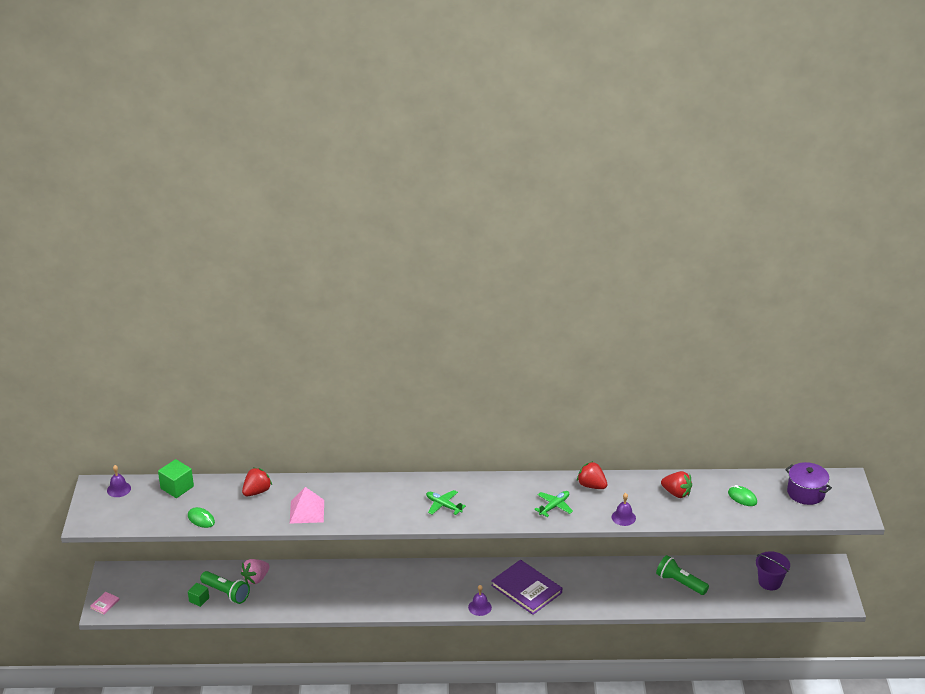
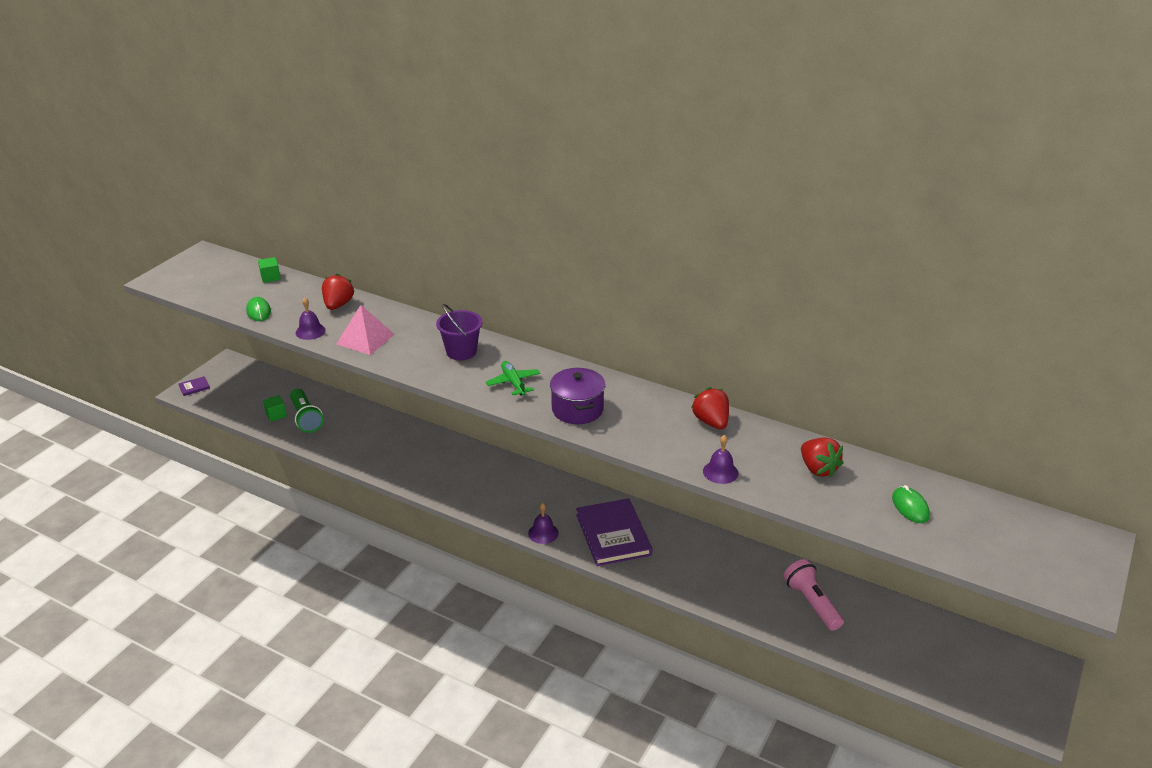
camera: 30 degrees right, 0 degrees up
(105, 604) = (194, 387): pink book -> purple book
(119, 489) = (219, 262): purple bell -> purple bell (310, 331)
(177, 487) = (270, 277): green cube -> green cube, size x0.63
(256, 579) = (346, 416): pink strawberry -> none
(257, 491) = (338, 305): red strawberry -> red strawberry turned 60 degrees counterclockwise
(554, 506) = (642, 428): green plane -> none
(680, 583) = (812, 603): green flashlight -> pink flashlight
(769, 582) = (940, 652): purple bucket -> purple bucket (461, 352)
(806, 493) = (1015, 535): purple pot -> purple pot (577, 409)

